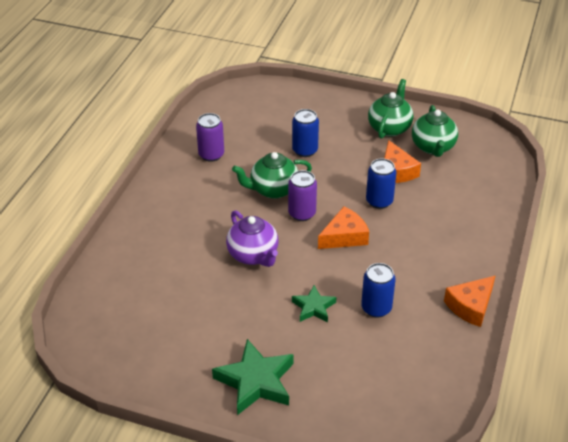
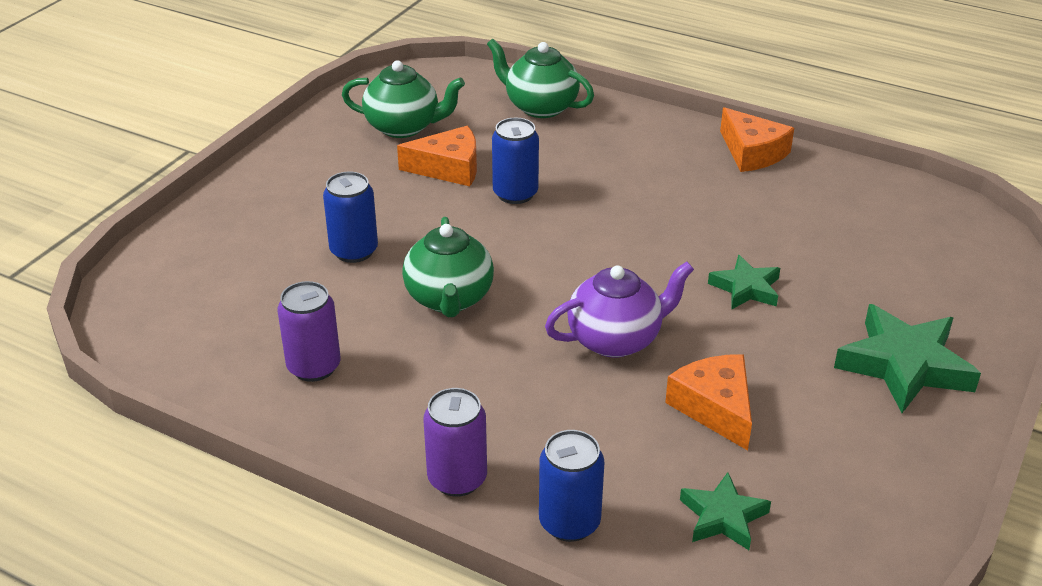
camera: 80 degrees left, 5 degrees down
(126, 304) = (723, 517): none -> green star
(302, 213) = (522, 274): purple can -> purple can (457, 479)
(344, 236) = (590, 238): orange cheese -> orange cheese (715, 408)
(376, 308) = (751, 230): blue can -> blue can (569, 522)
(389, 128) = (335, 158): green teapot -> green teapot (540, 107)

